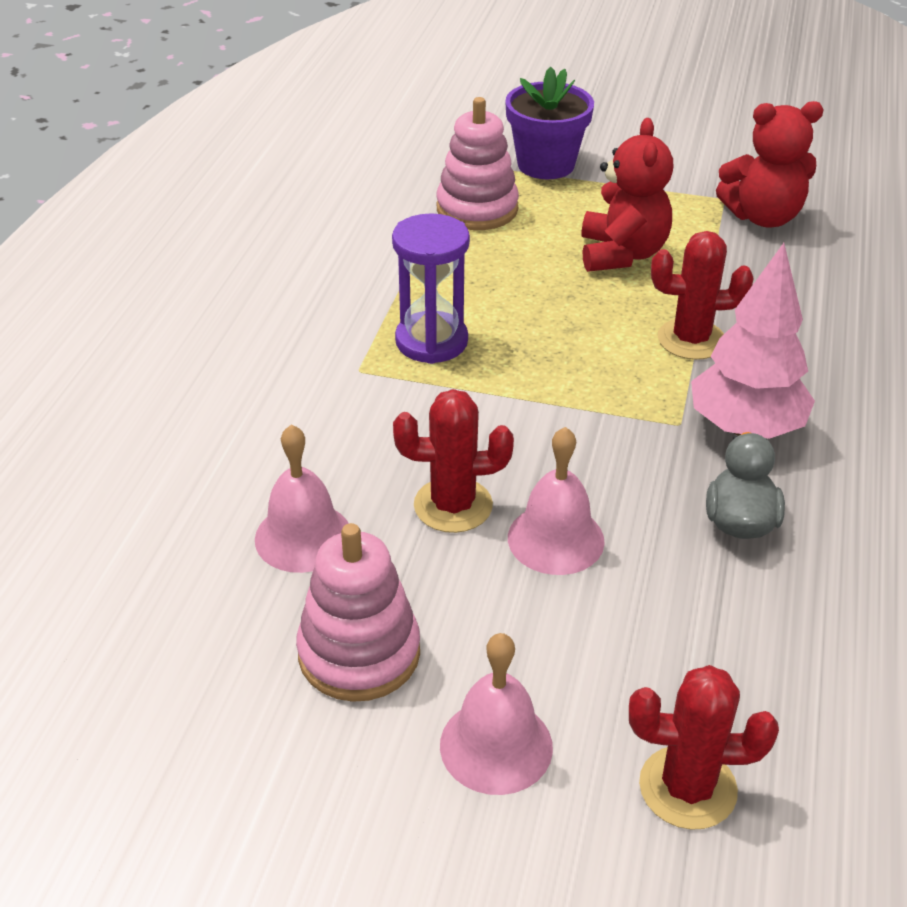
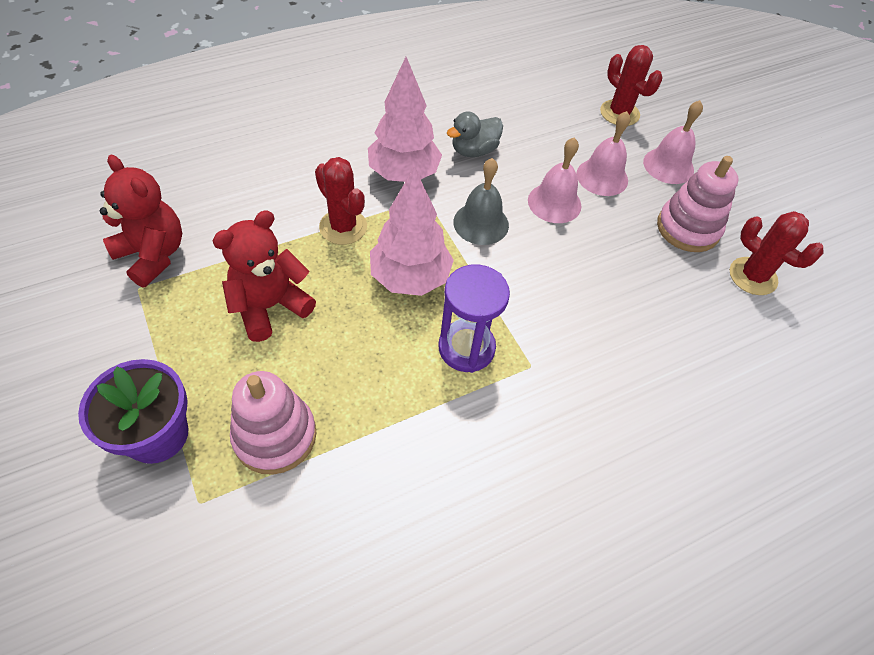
camera: 135 degrees left, 15 degrees up
(303, 537) = (664, 293): pink bell -> pink bell (602, 177)
(453, 505) = (578, 250): red cactus -> red cactus (752, 276)
(563, 350) = (410, 278): none -> pink tree
(589, 447) = (481, 223): none -> grey bell

